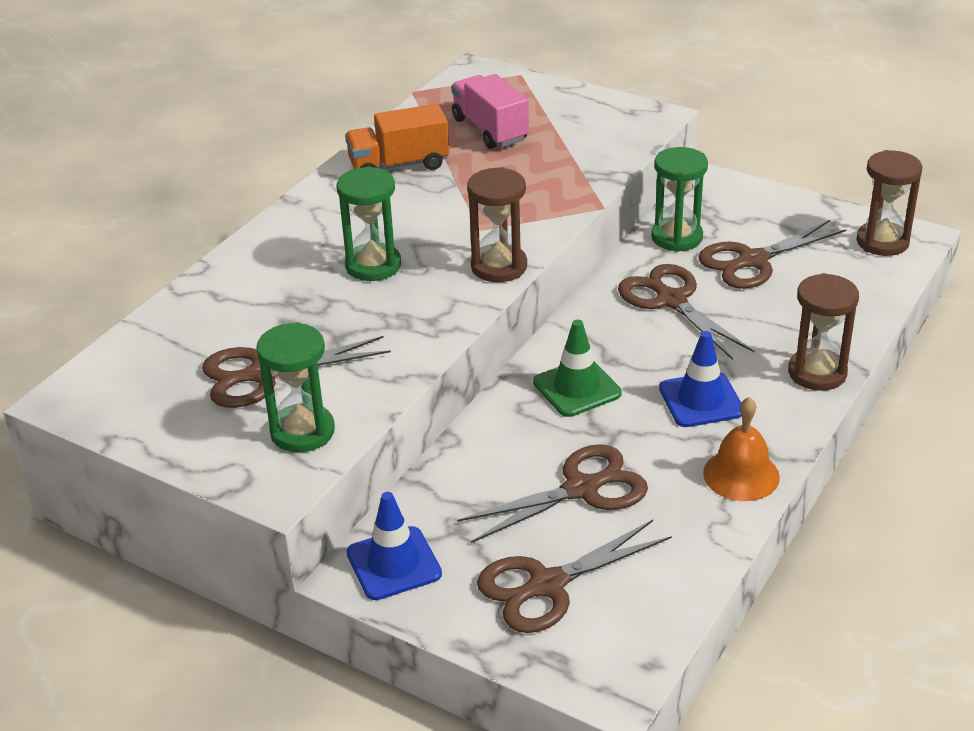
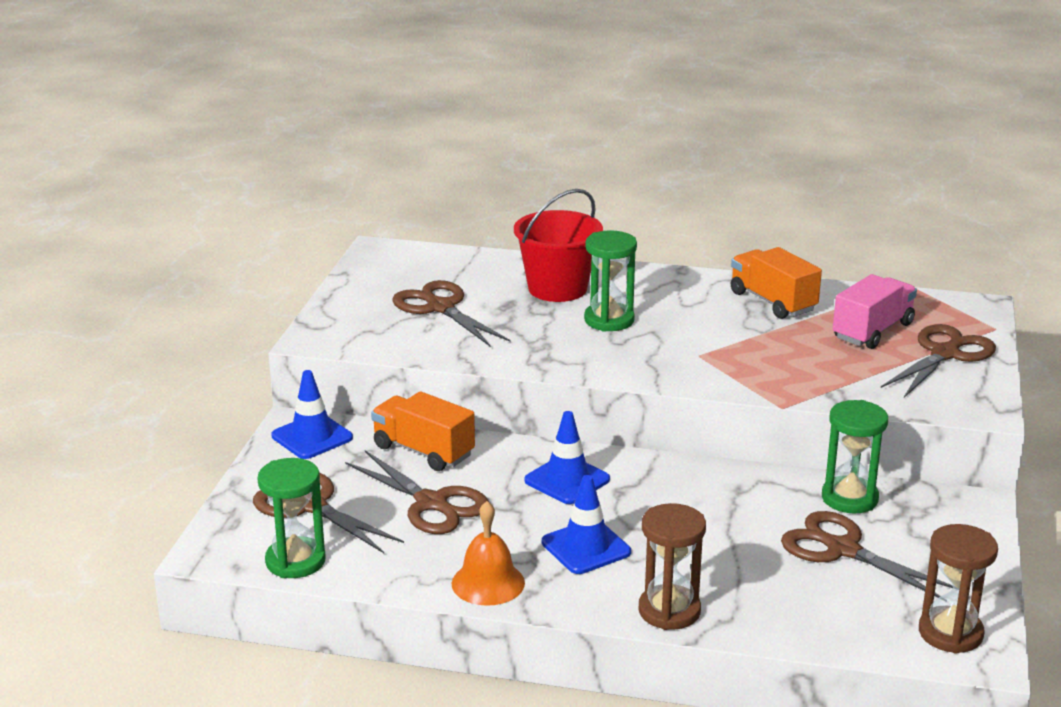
camera: 70 degrees right, 10 degrees down
(276, 284) = (557, 288): none -> red bucket
(302, 432) = (380, 335): green hourglass -> green hourglass (295, 561)
(472, 478) = (423, 451): none -> orange truck
(499, 267) = (645, 373): brown hourglass -> none
(577, 388) = (567, 480): green traffic cone -> blue traffic cone
(671, 301) = (735, 510): brown scissors -> brown scissors (945, 354)

